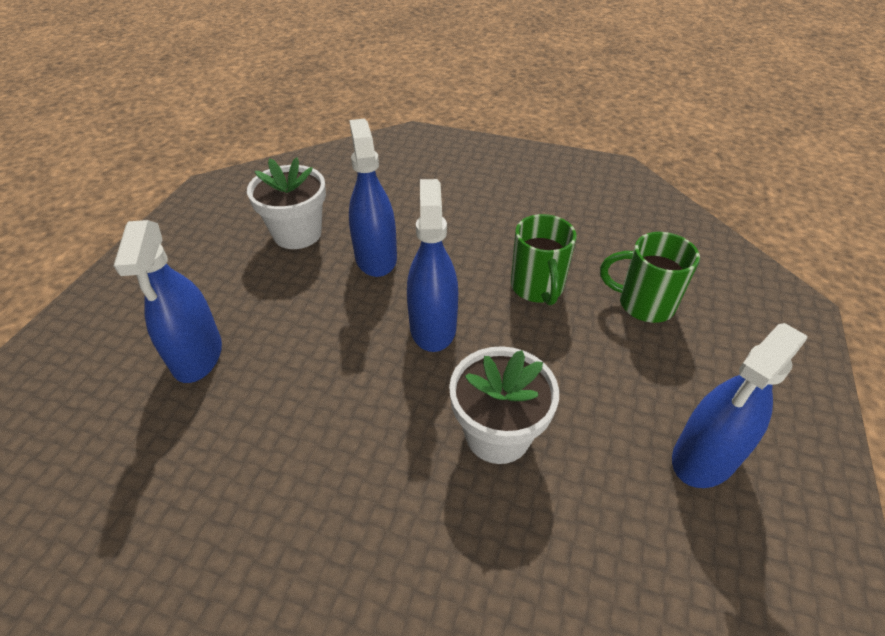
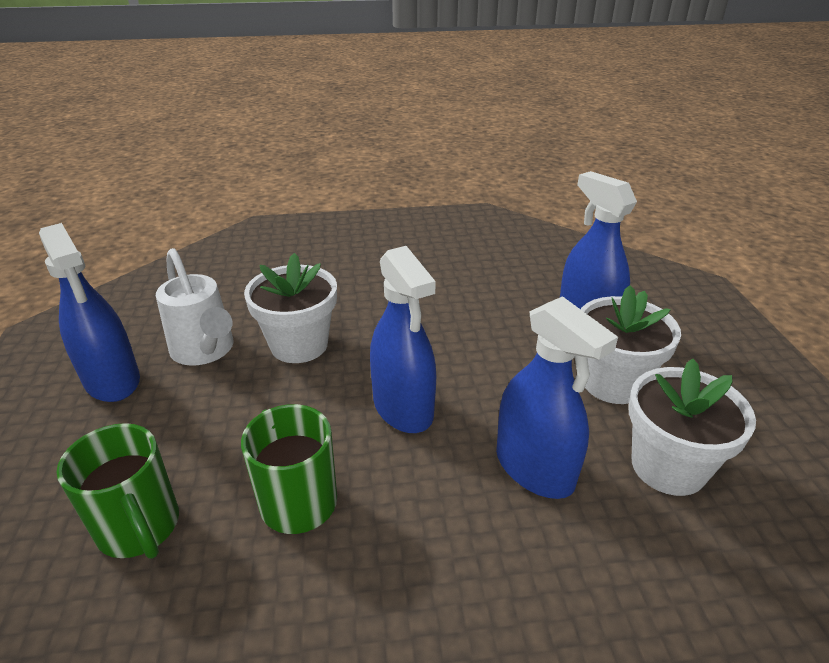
camera: 155 degrees right, 10 degrees down
(258, 291) = (612, 382): none -> white flower pot
(604, 465) = (205, 351): none -> white watering can
(643, 304) = (140, 528): green mug -> green mug turned 60 degrees clockwise
(704, 457) = (112, 380): blue spray bottle -> blue spray bottle turned 120 degrees clockwise

